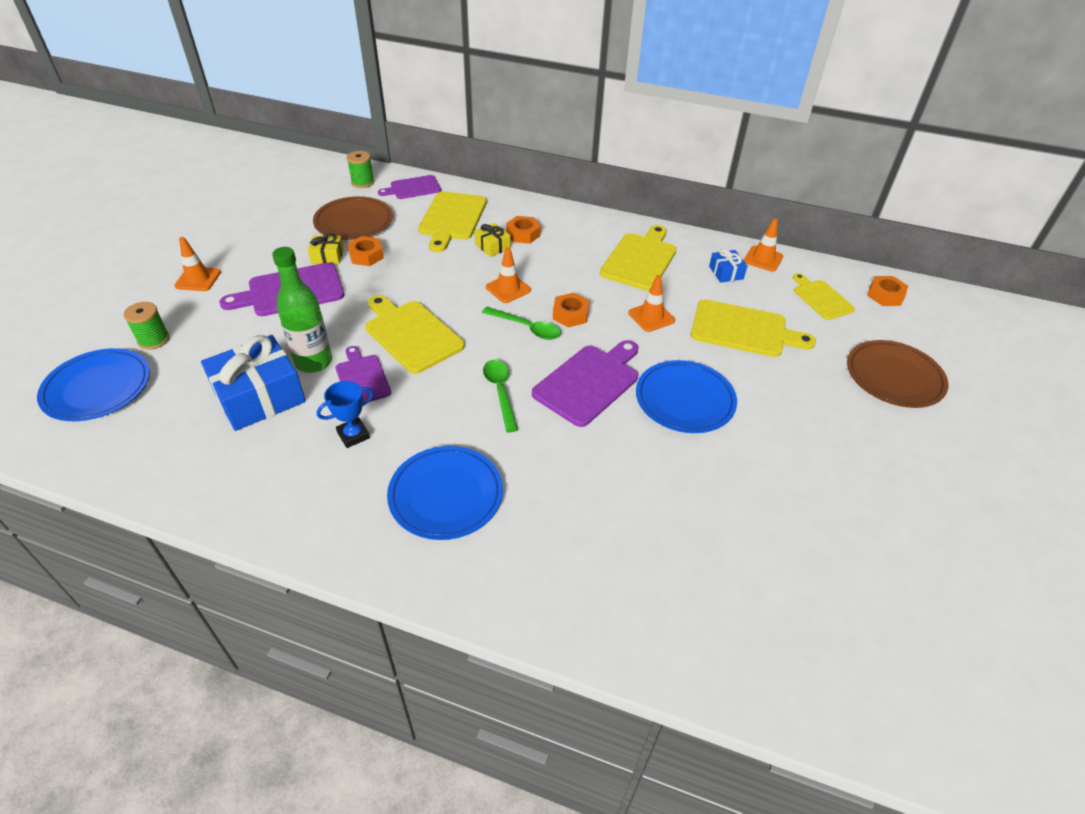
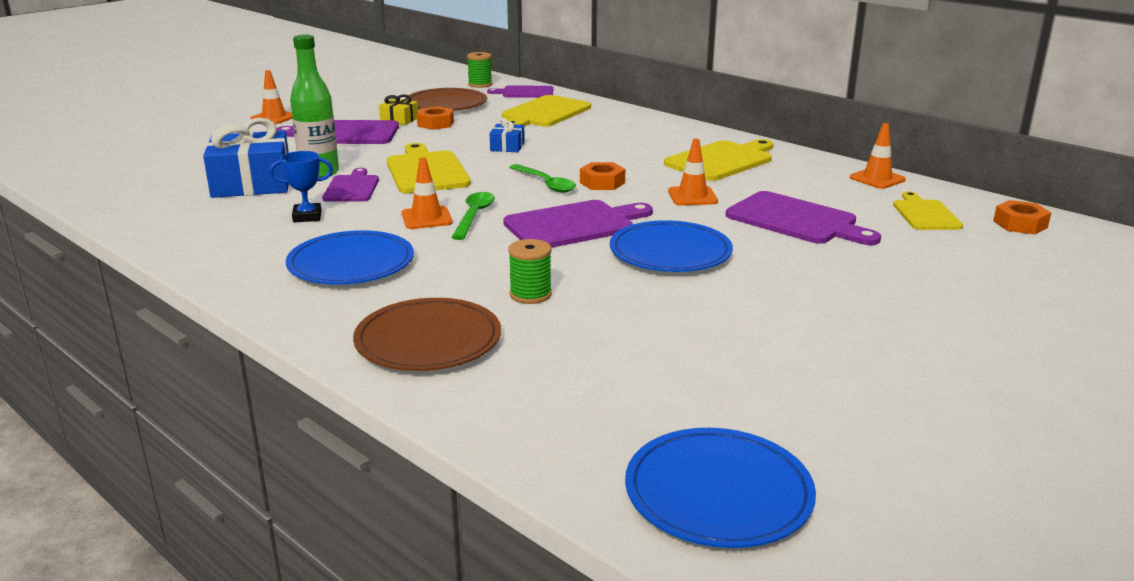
camera: 25 degrees right, 20 degrees down
(97, 388) = (131, 159): blue plate -> blue plate (718, 493)
(154, 340) = (202, 143): green spool -> green spool (530, 294)
(492, 246) = (566, 133): yellow gift -> none
(508, 289) = (553, 159): orange traffic cone -> orange traffic cone (426, 218)
(523, 234) = (607, 130): orange nut -> none
(726, 273) = (817, 181): blue gift -> blue gift (507, 146)
(743, 330) = (796, 220): yellow cutting board -> purple cutting board
(894, 377) = (965, 281): brown plate -> brown plate (428, 340)

